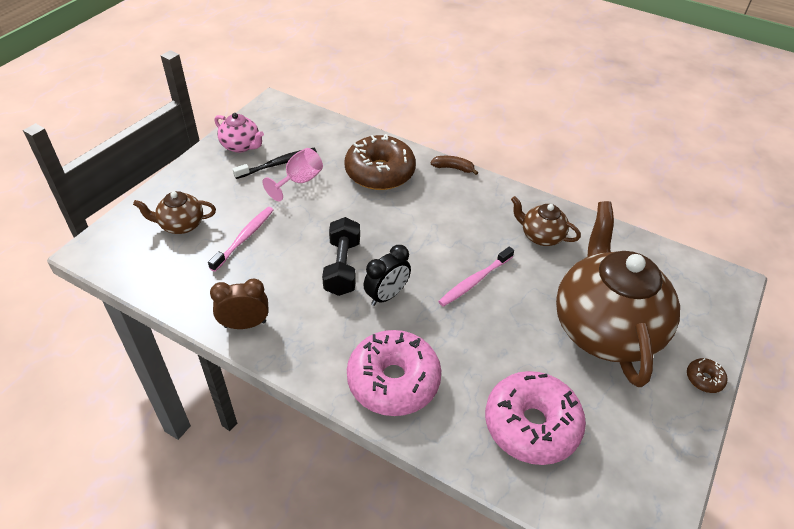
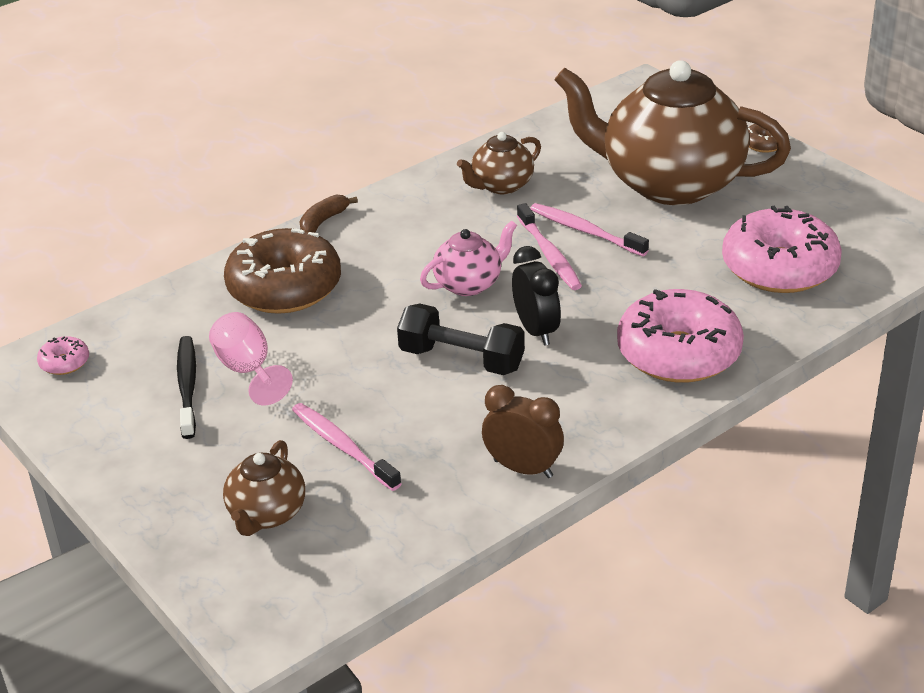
camera: 65 degrees left, 10 degrees down
(241, 146) = (106, 421): pink teapot -> pink teapot (469, 284)
(245, 324) = (523, 469): brown clock -> brown clock turned 105 degrees clockwise
(282, 117) = (64, 363): none -> pink donut
(513, 293) = (585, 231): none -> pink toothbrush

